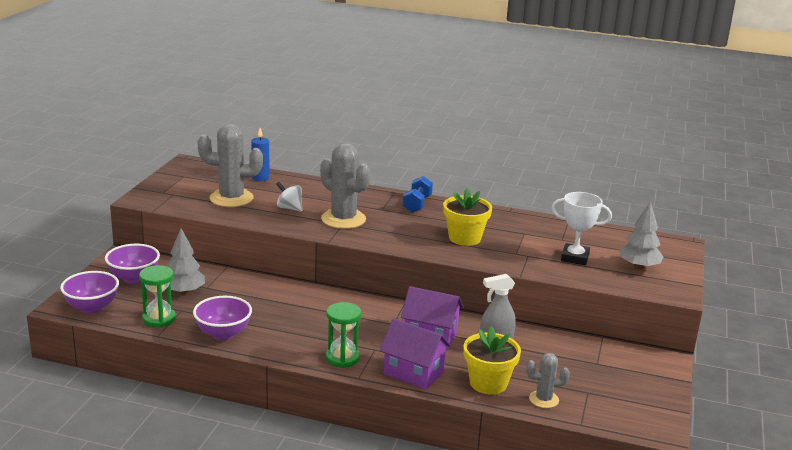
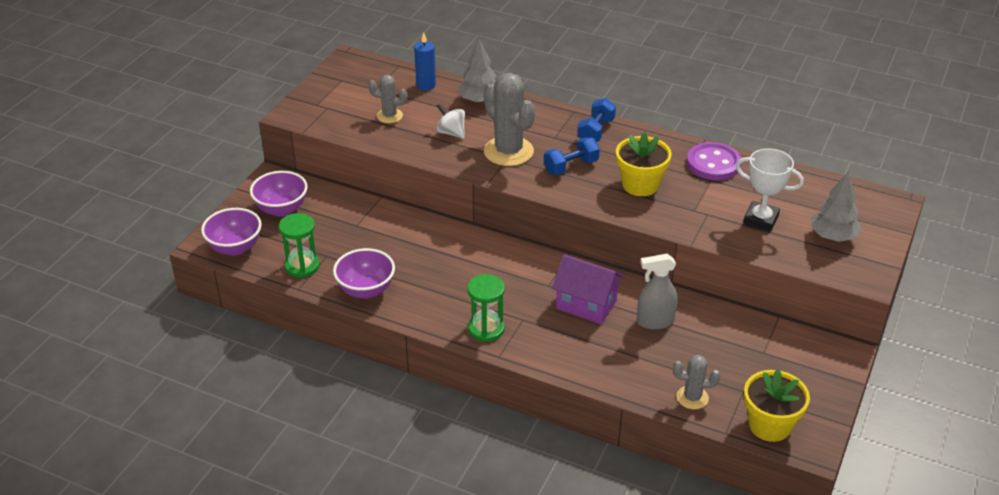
camera: 10 degrees right, 15 degrees up
(184, 292) = (331, 230): grey tree -> grey tree (479, 100)
(231, 198) = (389, 116): grey cactus -> grey cactus, size x0.55
(401, 228) = (571, 166): none -> blue dumbbell
(413, 373) = (558, 354): purple house -> none
(488, 383) = (636, 372): yellow flower pot -> yellow flower pot (769, 425)
(523, 223) = (713, 163): none -> purple button

